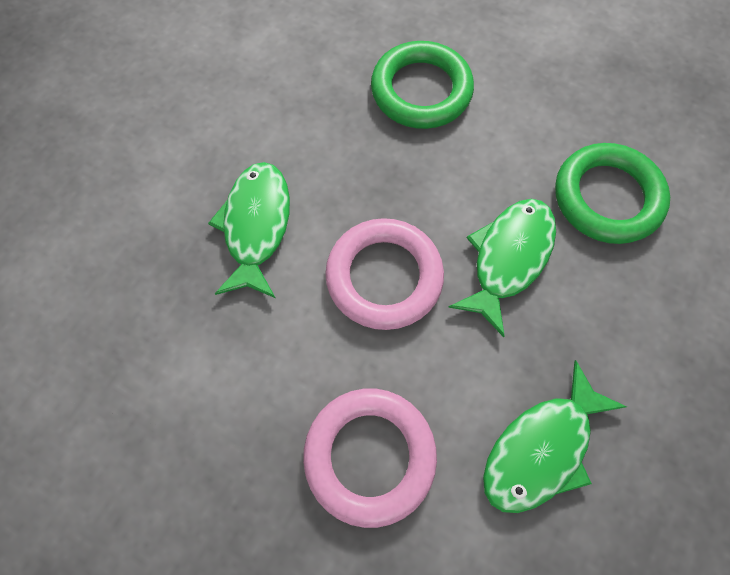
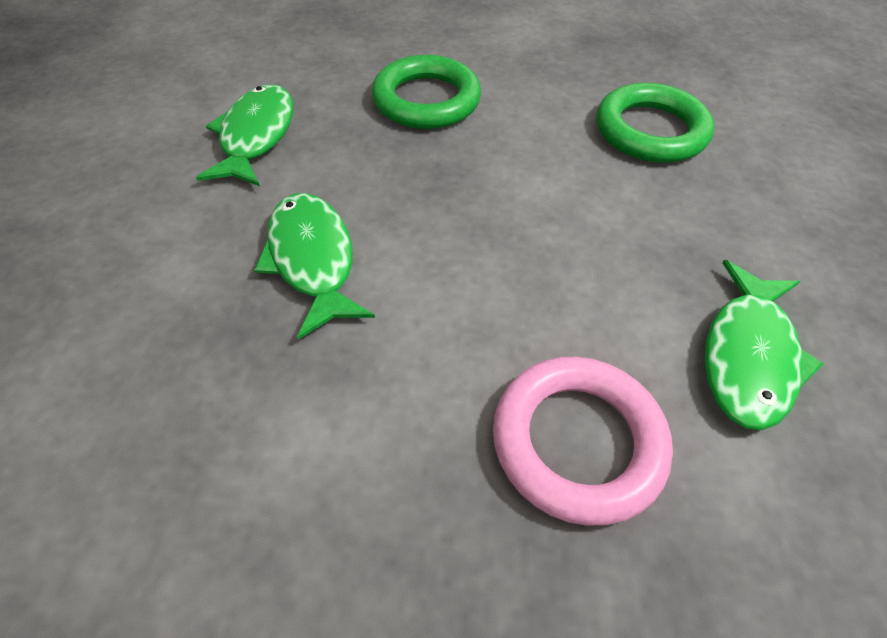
camera: 25 degrees left, 15 degrees down
(384, 277) = (484, 260): pink ring -> none
(508, 258) = (597, 203): green fish -> green fish (256, 136)

